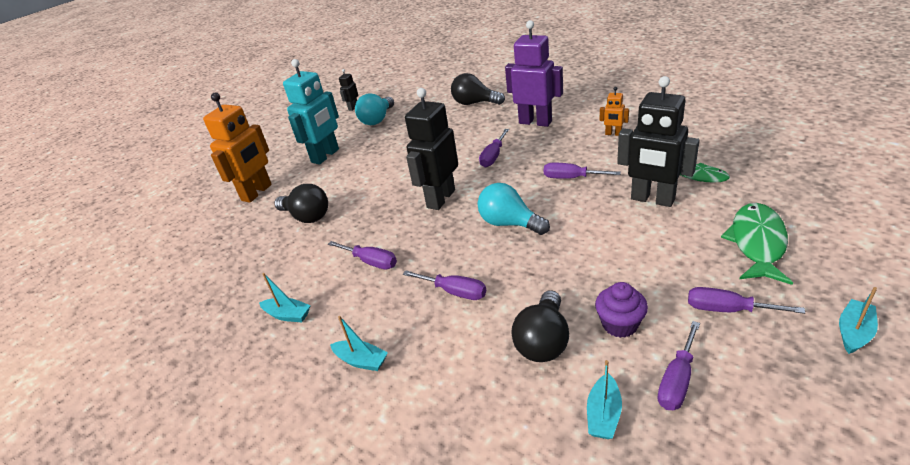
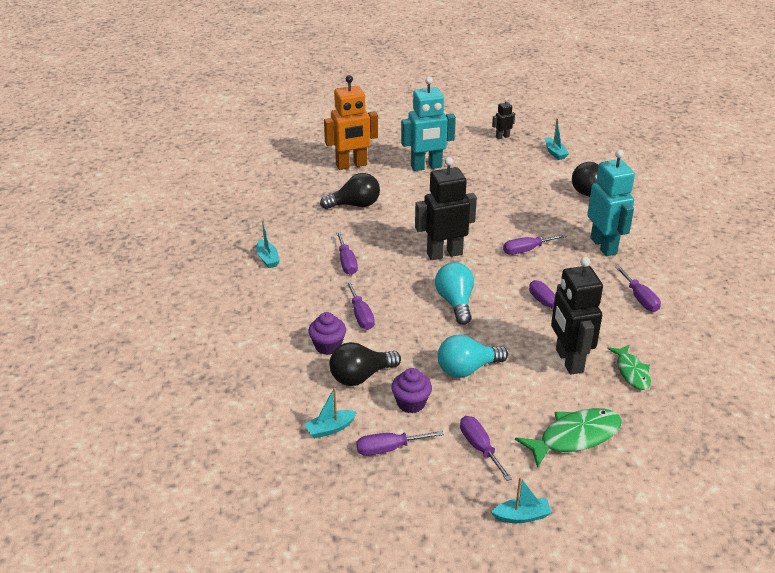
camera: 40 degrees right, 0 degrees up
(307, 217) = (355, 205): black light bulb -> black light bulb turned 90 degrees counterclockwise
(361, 361) = (267, 311): turquoise boat -> turquoise boat (555, 153)
(377, 120) = (502, 160): turquoise light bulb -> turquoise light bulb (467, 369)
(471, 341) = (328, 346): none -> purple cupcake
(535, 122) = (604, 246): purple robot -> turquoise robot
(613, 134) = (640, 298): orange robot -> purple screwdriver

